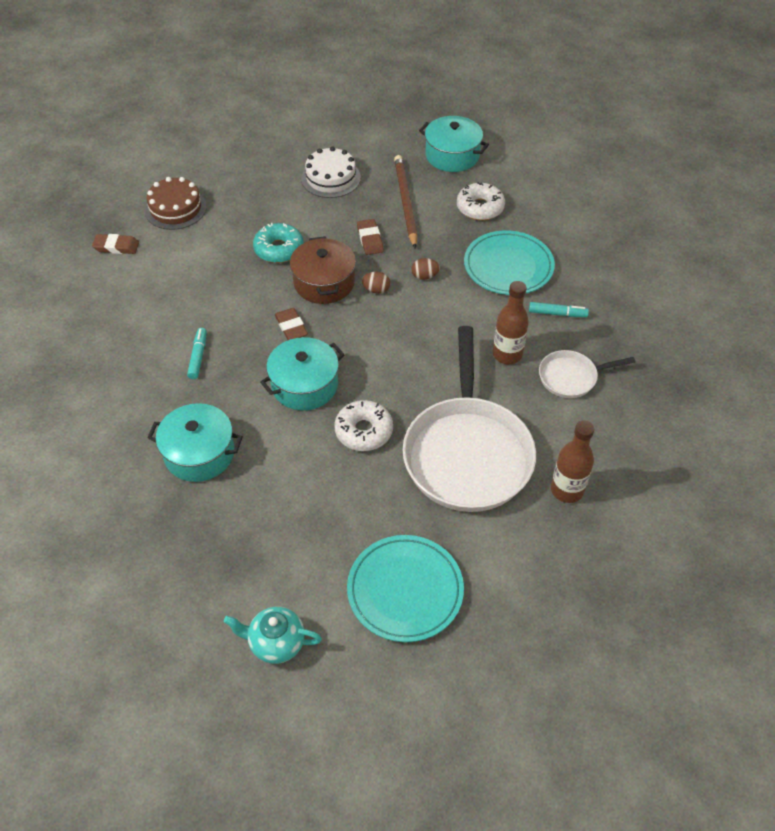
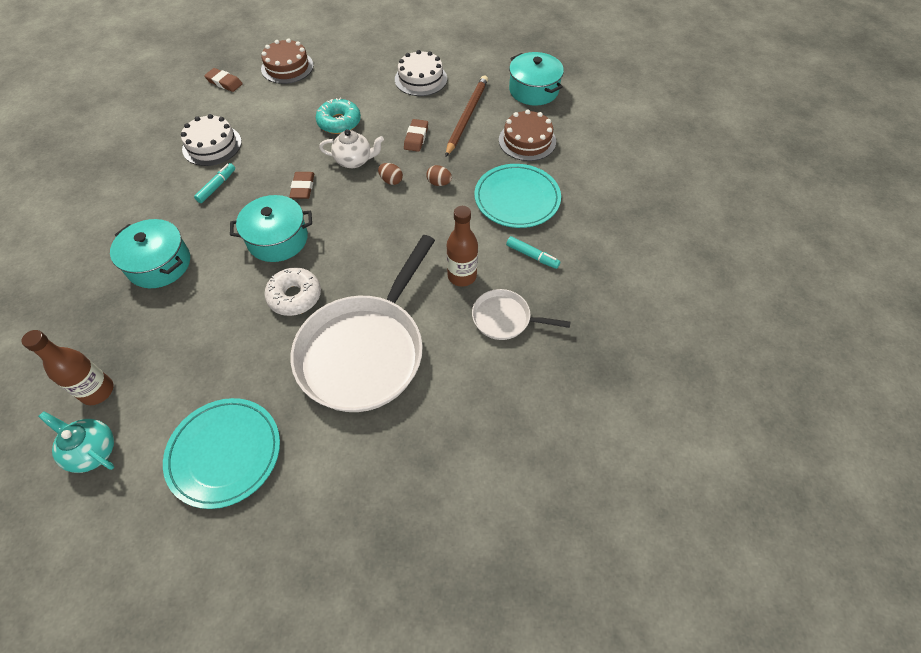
camera: 25 degrees right, 5 degrees up
(158, 317) = (212, 145): none -> white cake
(324, 282) = (354, 161): brown pot -> white teapot
(480, 208) = (527, 140): white donut -> brown cake
(567, 490) = (428, 423): brown bottle -> brown bottle (97, 391)

